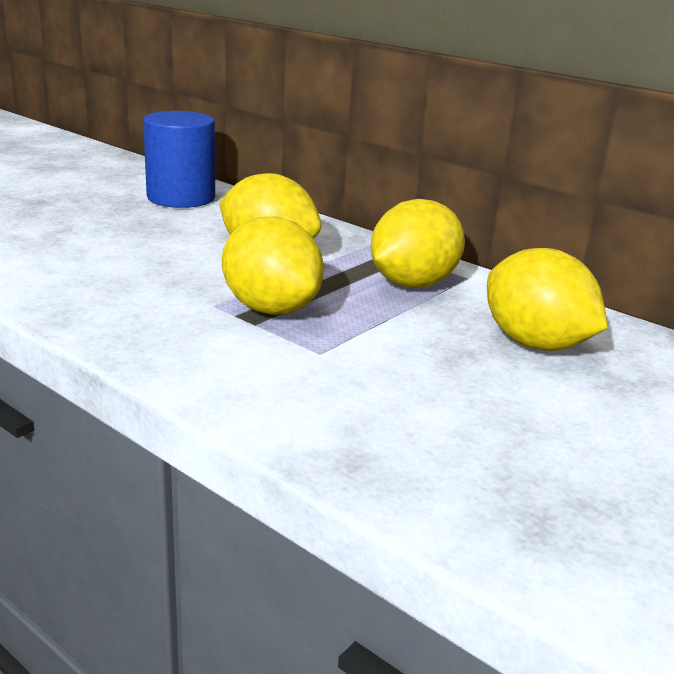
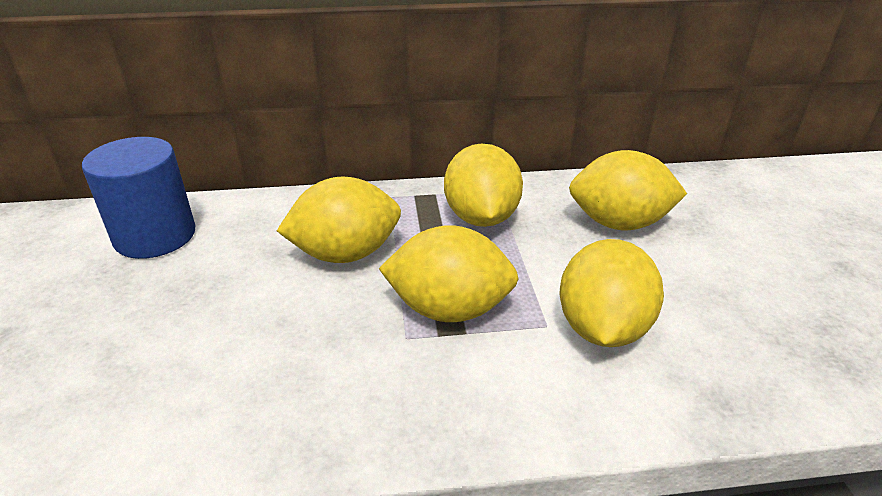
camera: 45 degrees left, 10 degrees up
(357, 377) = (602, 328): none -> yellow lemon

